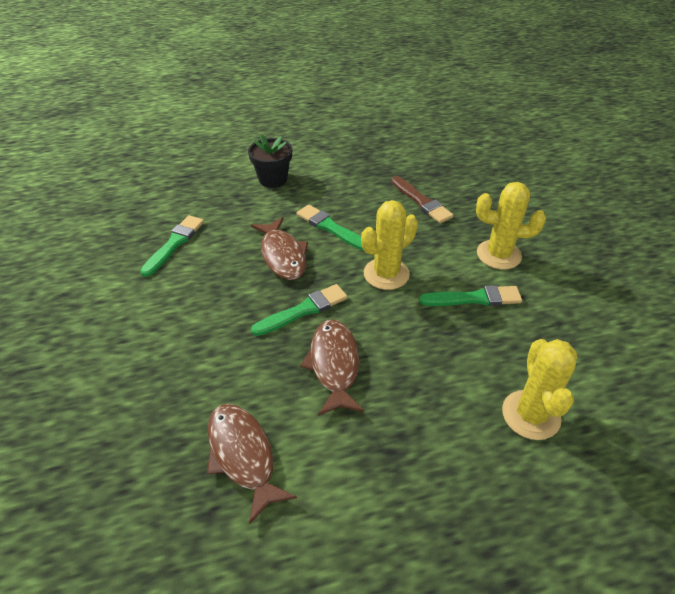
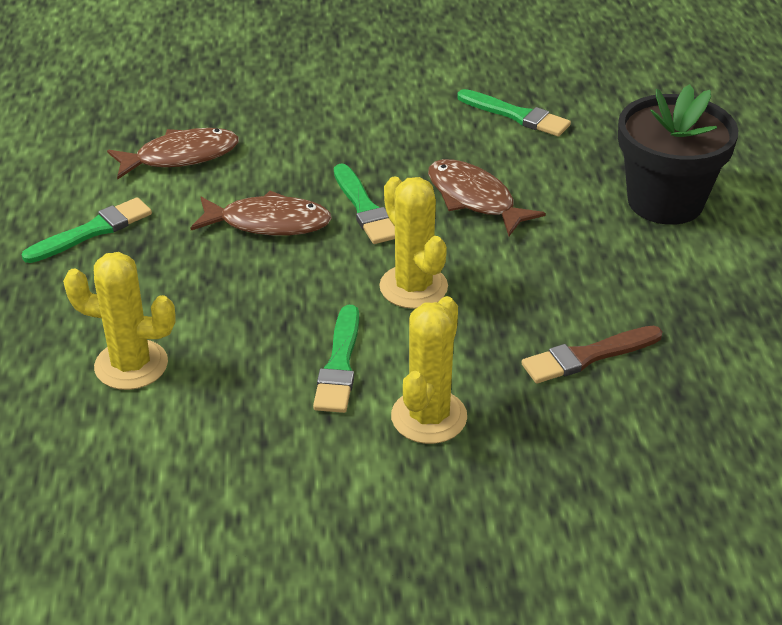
camera: 100 degrees right, 5 degrees down
(273, 179) = (665, 201): black flower pot -> black flower pot, size x1.61
(282, 255) = (474, 199): brown fish -> brown fish turned 60 degrees clockwise
(330, 227) = (530, 247): green brush -> green brush (93, 231)

